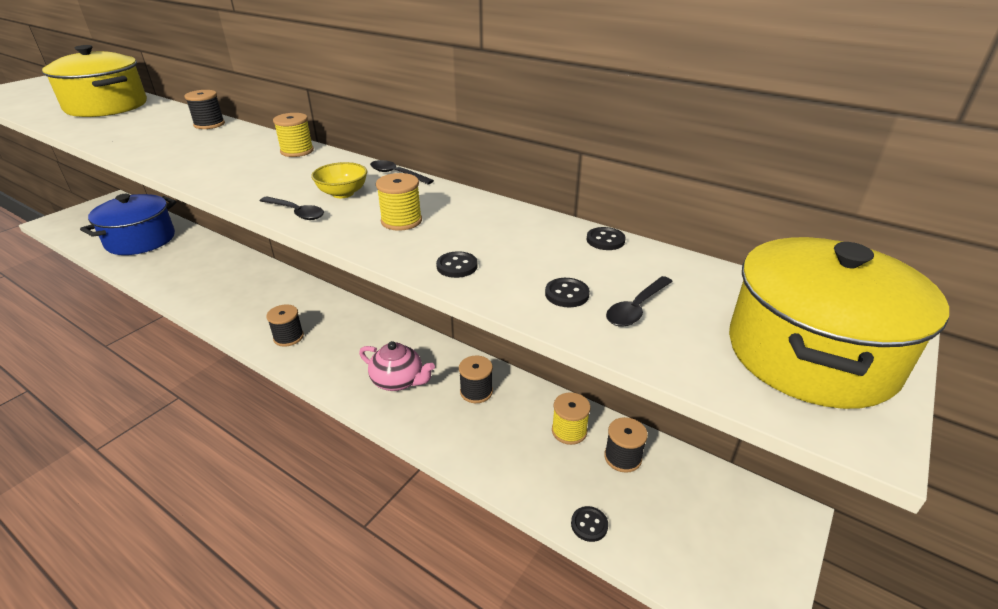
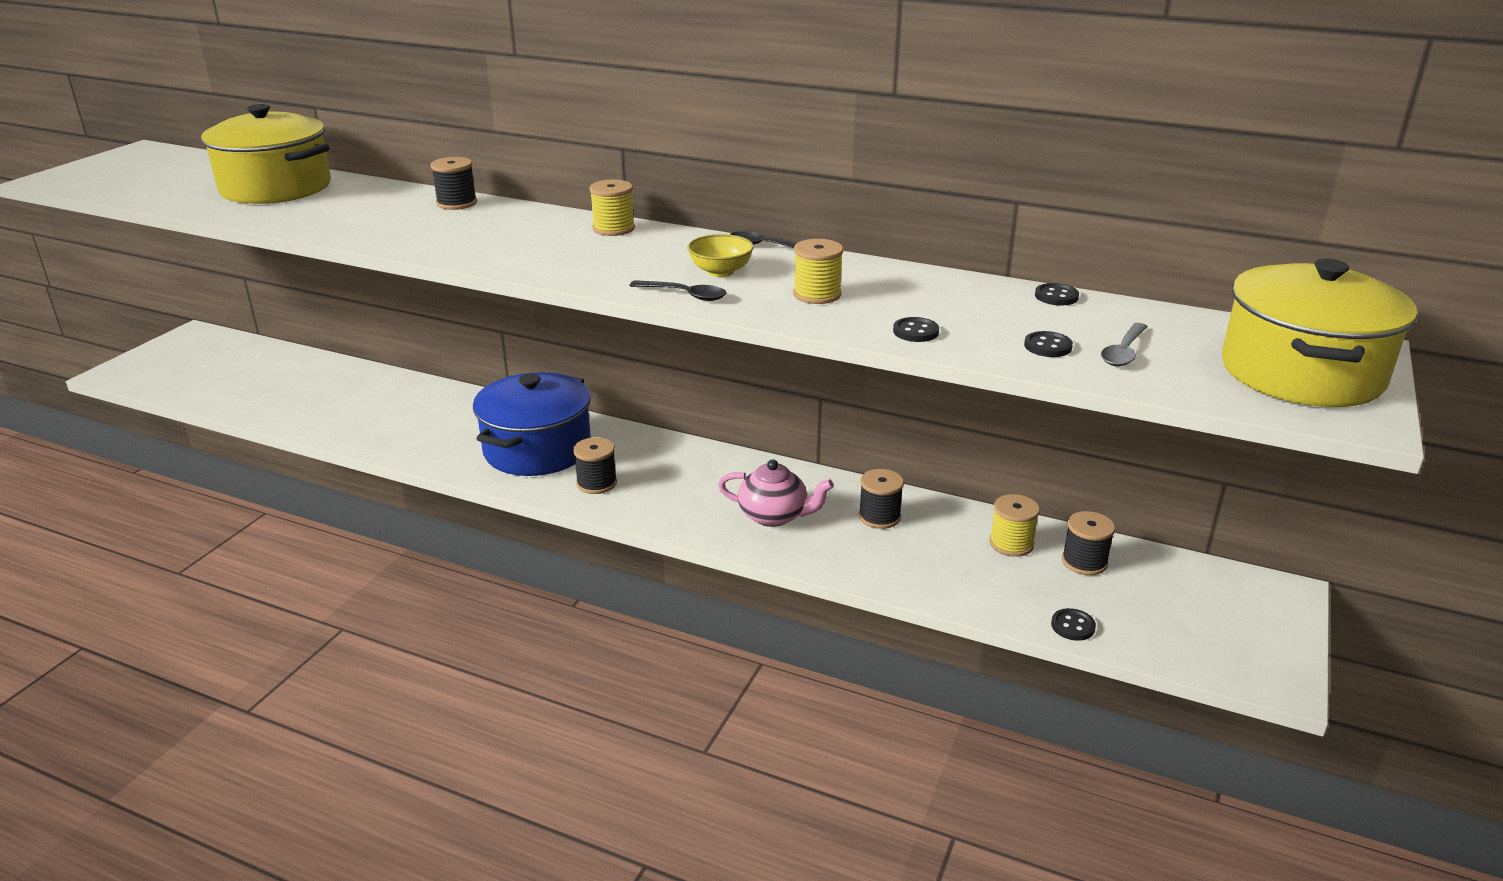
camera: 10 degrees left, 5 degrees down
(141, 240) = (286, 385): blue pot -> blue pot (537, 449)
(636, 308) = (1124, 352): black spoon -> grey spoon

